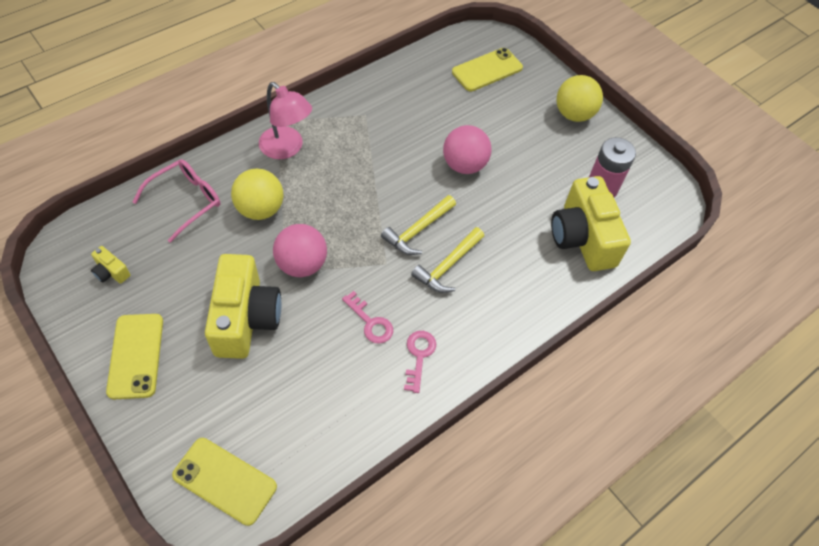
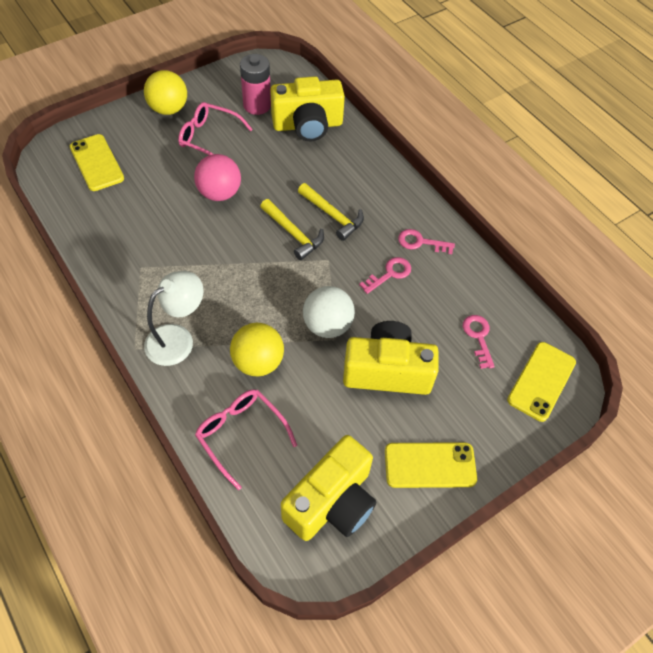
camera: 85 degrees left, 0 degrees up
(111, 272) = (332, 502): yellow camera -> yellow camera, size x2.38
(286, 413) = (478, 337): none -> pink key
(287, 148) = (178, 338): pink lamp -> white lamp
(302, 264) = (327, 325): pink ball -> white ball
(540, 150) = (209, 138): none -> pink glasses

